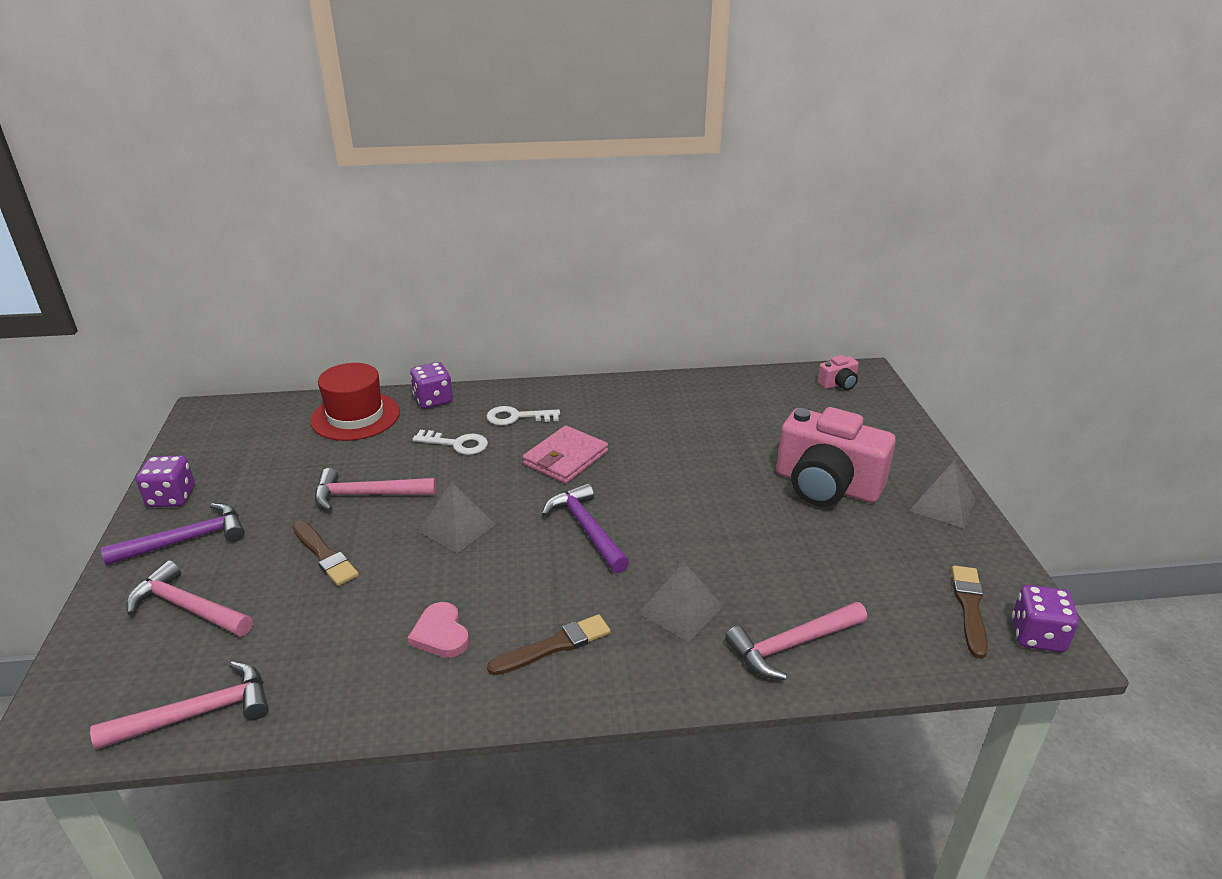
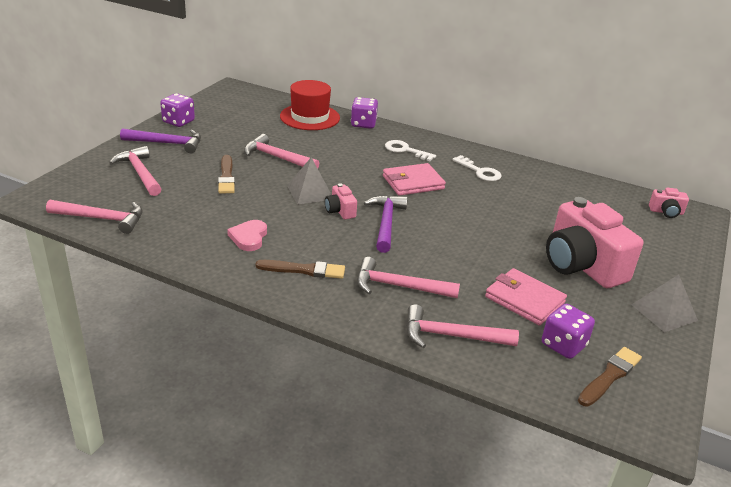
camera: 30 degrees right, 0 degrees up
(456, 444) = (353, 151): white key -> white key (480, 171)
(518, 537) = (340, 211): none -> pink camera
(681, 609) = (399, 286): grey pyramid -> pink hammer
(815, 557) = (524, 300): none -> pink wallet
(1037, 636) = (646, 415): purple dice -> purple dice (563, 345)

